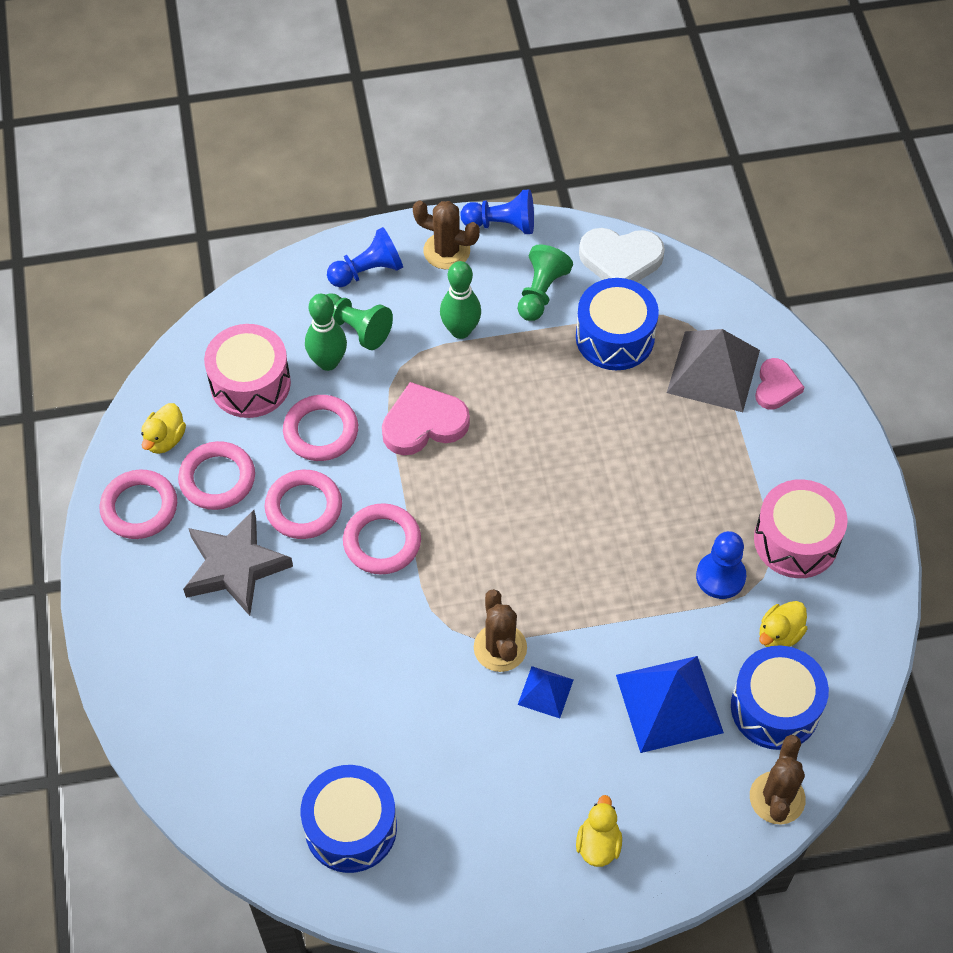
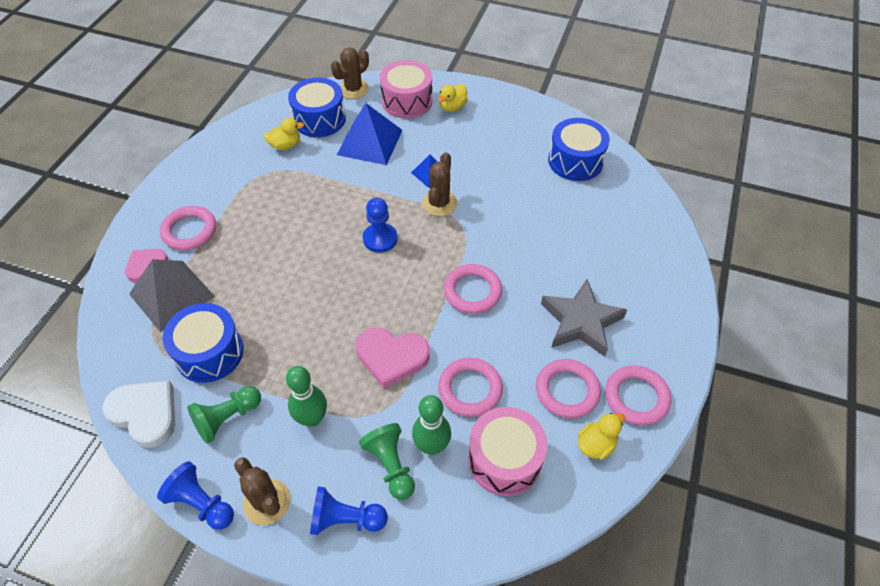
camera: 150 degrees left, 5 degrees down
(304, 507) = (513, 339): pink ring -> pink ring (189, 231)
(720, 576) = (288, 182): blue pawn -> blue pawn (380, 239)
(796, 540) = (230, 181): pink drum -> pink drum (407, 101)

